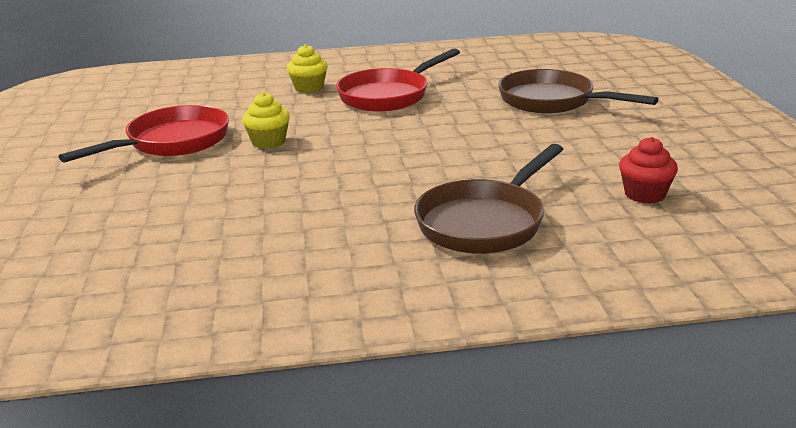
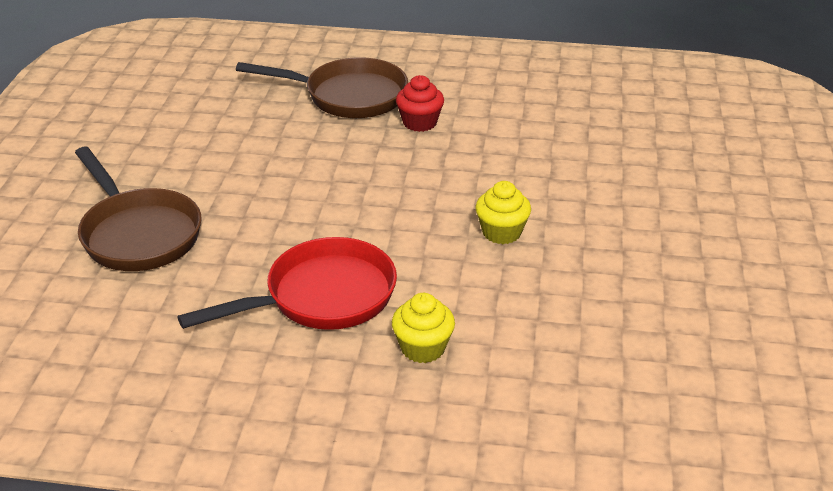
camera: 165 degrees left, 10 degrees up
(172, 142) = (616, 256): red pan -> none
(485, 222) = (348, 96): brown pan -> brown pan turned 45 degrees clockwise
(644, 194) = (207, 96): red cupcake -> red cupcake (420, 122)

